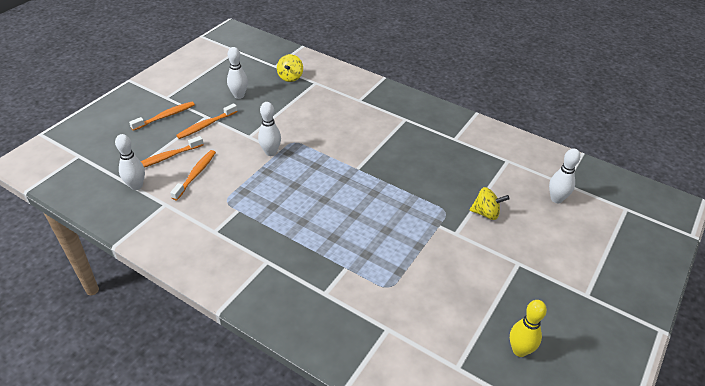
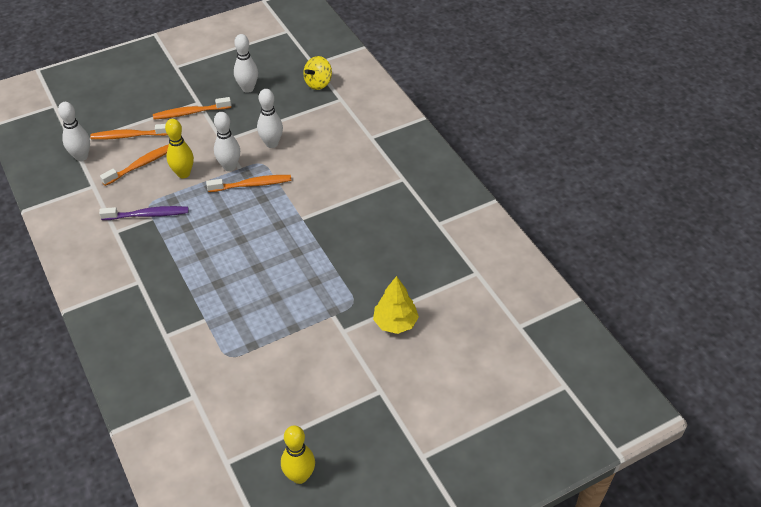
camera: 30 degrees right, 5 degrees up
(165, 116) = (159, 89): orange toothbrush -> orange toothbrush (252, 185)
(232, 209) = (148, 215): none -> purple toothbrush
(237, 169) = (183, 173): none -> yellow bowling pin
(486, 213) = (395, 323): yellow spinning top -> yellow tree
(556, 199) = (491, 340): white bowling pin -> white bowling pin (271, 143)

